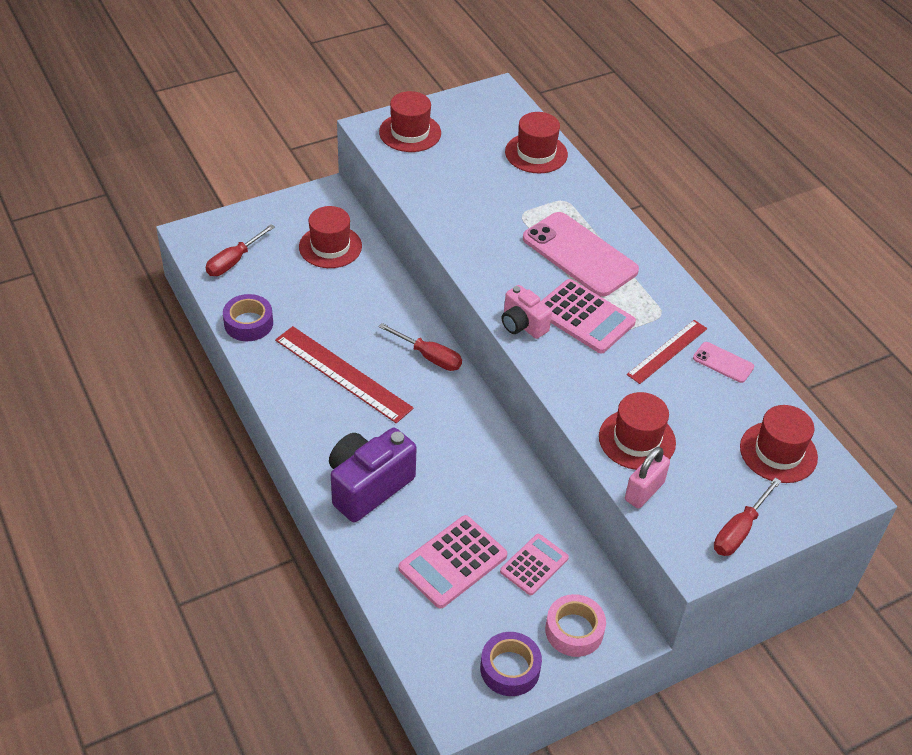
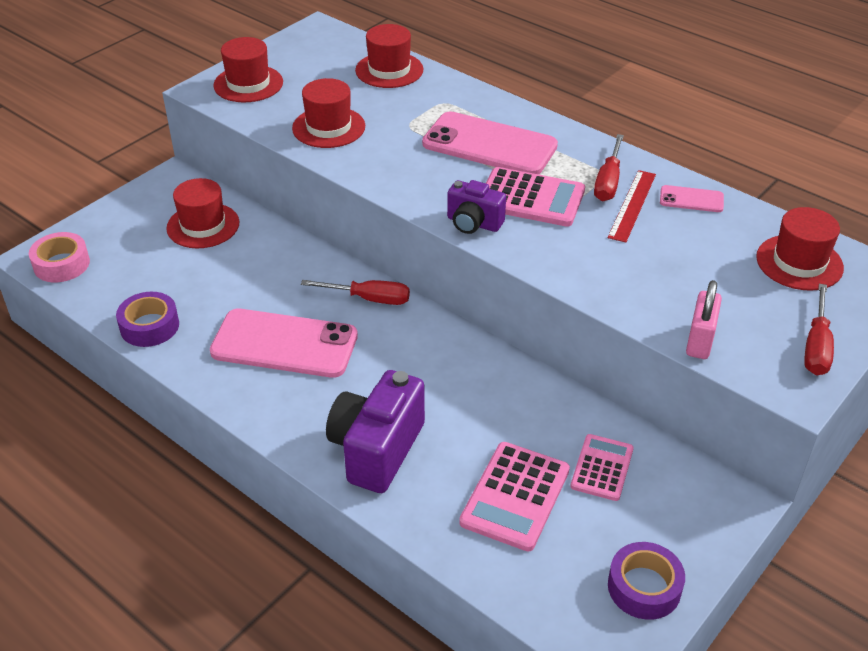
camera: 20 degrees left, 5 degrees down
(234, 261) = (100, 269): red screwdriver -> red screwdriver (608, 182)
(342, 374) = (284, 344): red ruler -> pink phone
(522, 325) = (473, 223): pink camera -> purple camera
(574, 630) = (684, 520): pink tape -> pink tape (61, 264)
(637, 439) = (659, 294): red hat -> red hat (328, 127)

